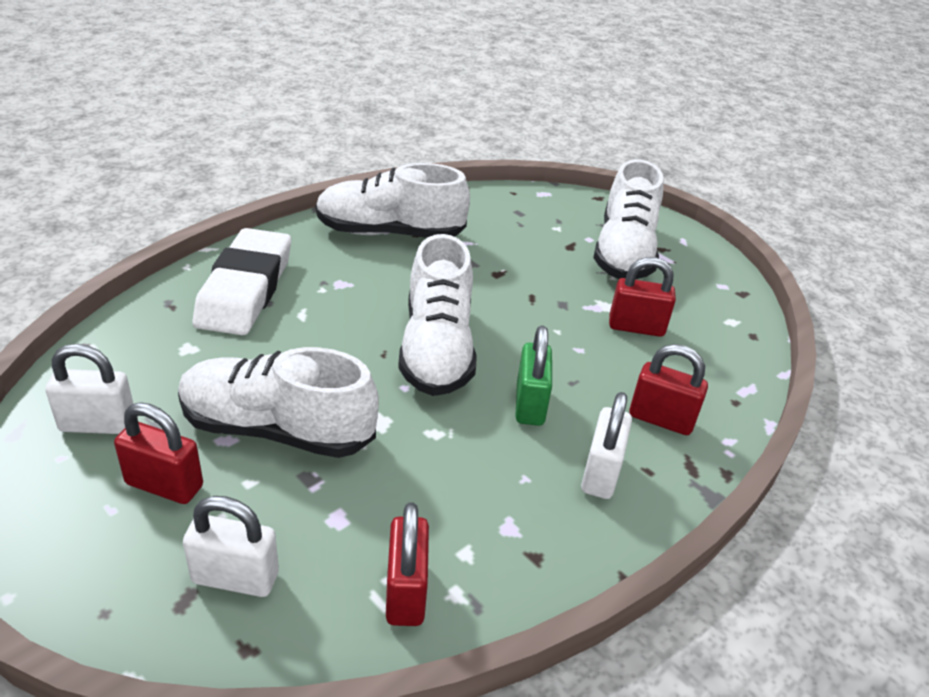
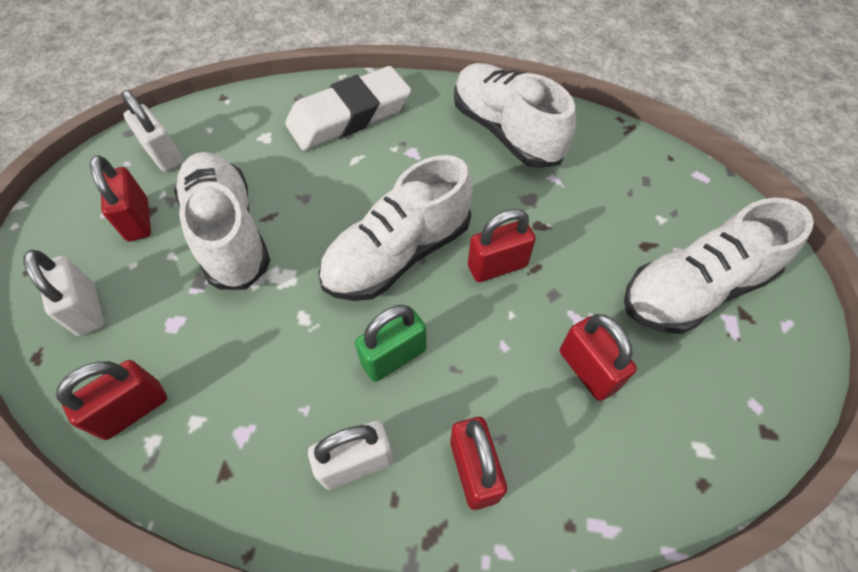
camera: 55 degrees right, 20 degrees up
(509, 311) = (497, 266): none -> red padlock

